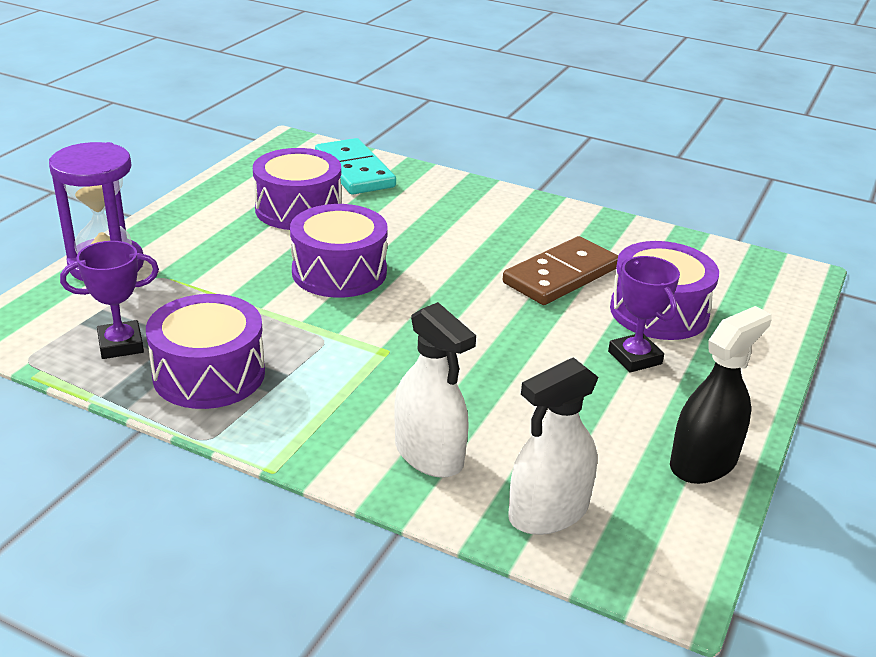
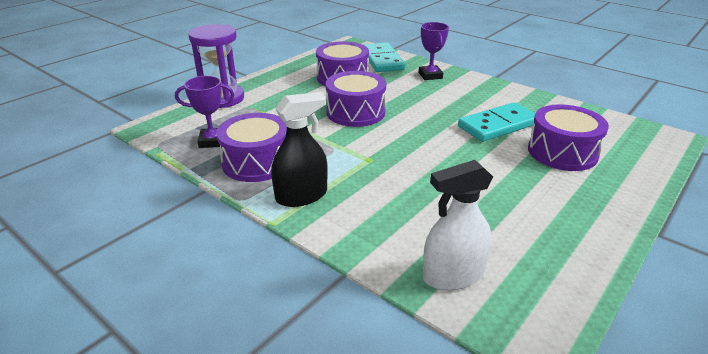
camera: 15 degrees right, 0 degrees up
(429, 454) = (379, 225): white spray bottle -> none
(561, 275) = (498, 125): brown domino -> turquoise domino
(634, 358) = (539, 179): purple trophy -> purple trophy (430, 75)
(703, 462) = (578, 255): black spray bottle -> black spray bottle (301, 196)

